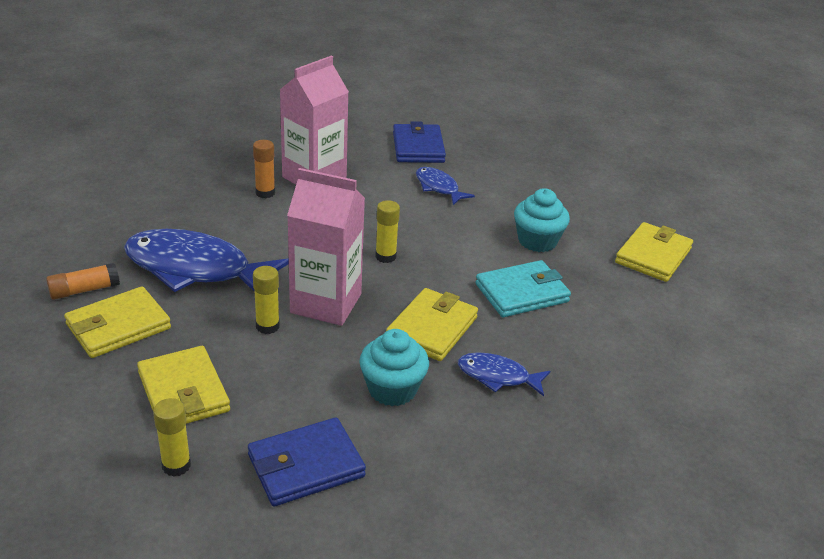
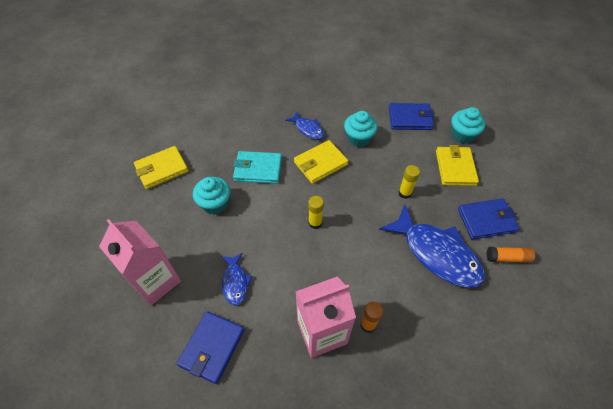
camera: 150 degrees left, 20 degrees up
(118, 326) = (486, 220): yellow wallet -> blue wallet
(176, 465) = (462, 135): yellow glue stick -> turquoise cupcake
(326, 303) = (367, 198): pink carton -> pink carton (156, 281)

